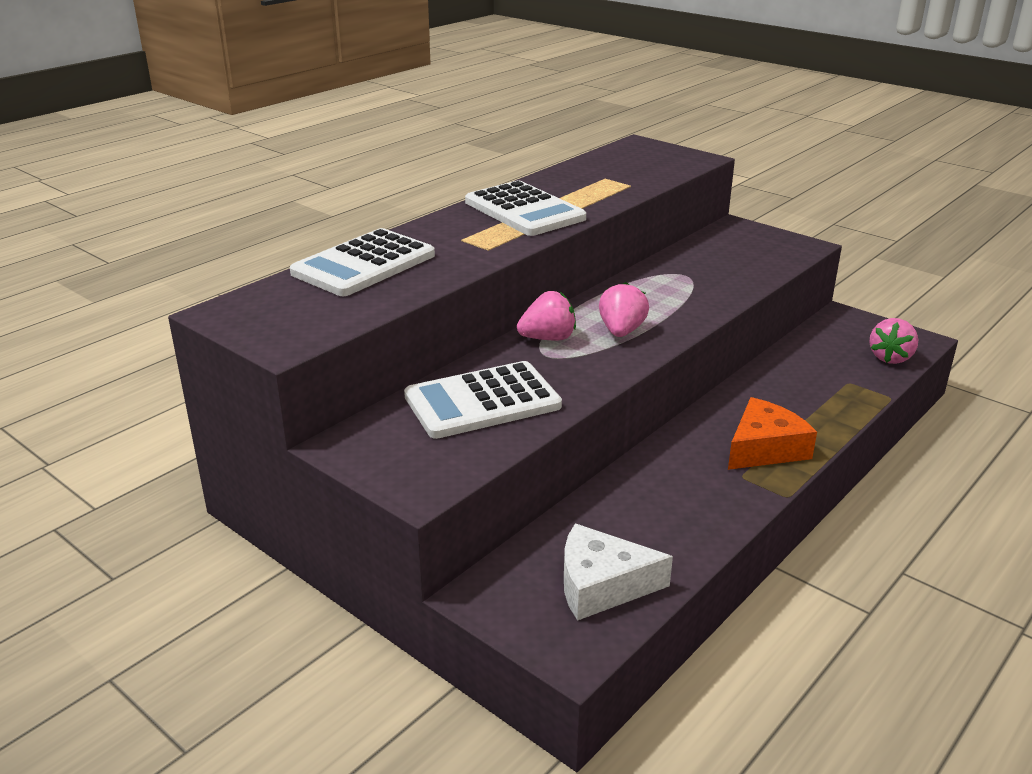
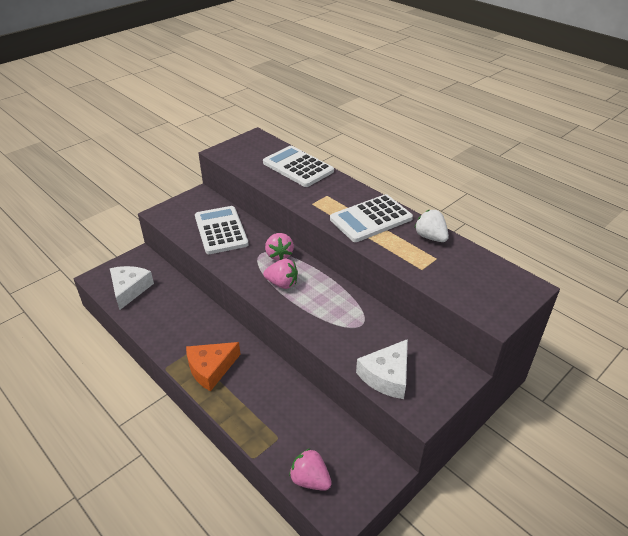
camera: 95 degrees right, 10 degrees up
(559, 180) = (430, 237): none -> white strawberry
(764, 260) = (387, 376): none -> white cheese
(764, 448) = (211, 368): orange cheese -> orange cheese turned 90 degrees clockwise

